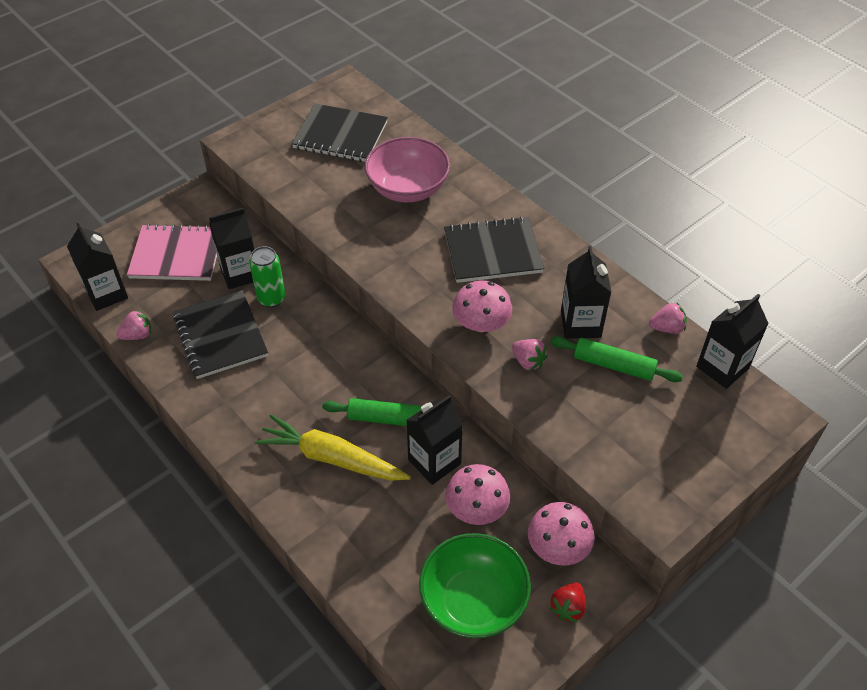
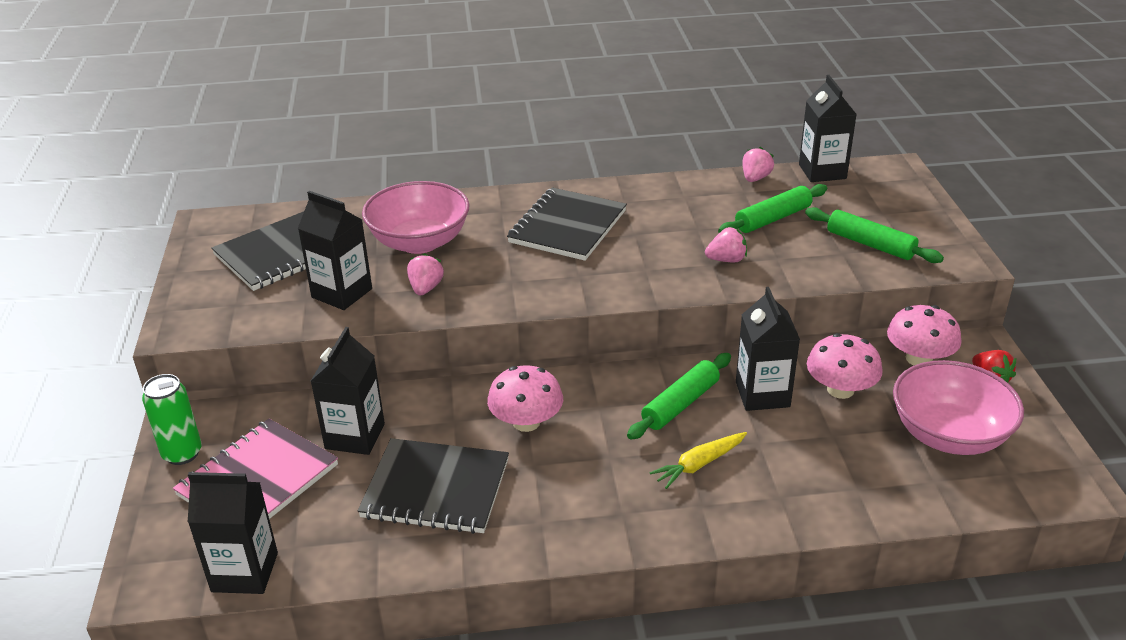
camera: 55 degrees left, 15 degrees down
(137, 335) = (352, 565): pink strawberry -> pink strawberry (425, 288)
(271, 299) = (423, 425): green can -> green can (182, 453)
(332, 458) = (699, 464): yellow carrot -> yellow carrot, size x0.56
(473, 601) = (949, 435): green bowl -> pink bowl
(481, 323) = (653, 267): pink mushroom -> pink mushroom (526, 422)
(580, 324) = (708, 216): black carton -> black carton (342, 293)
(632, 445) = (870, 244): none -> green rolling pin

